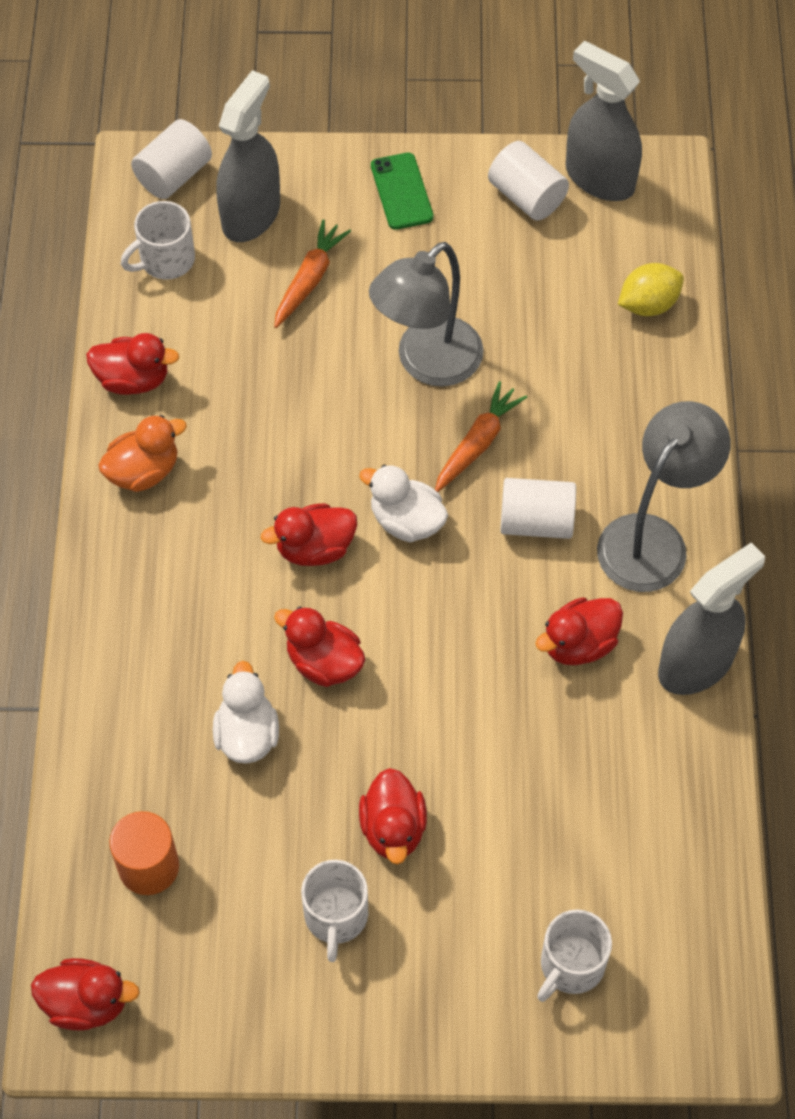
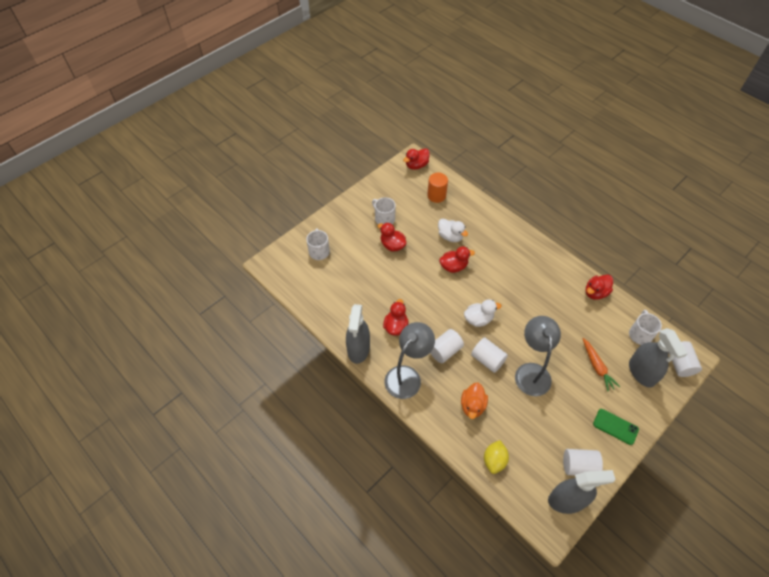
camera: 135 degrees right, 5 degrees down
(143, 471) = (557, 272): orange duck -> orange duck (472, 406)
(314, 548) = (491, 291): red duck -> none
(477, 443) = (487, 360): orange carrot -> white cylinder
(653, 538) = (407, 376): grey lamp -> grey lamp turned 135 degrees counterclockwise

